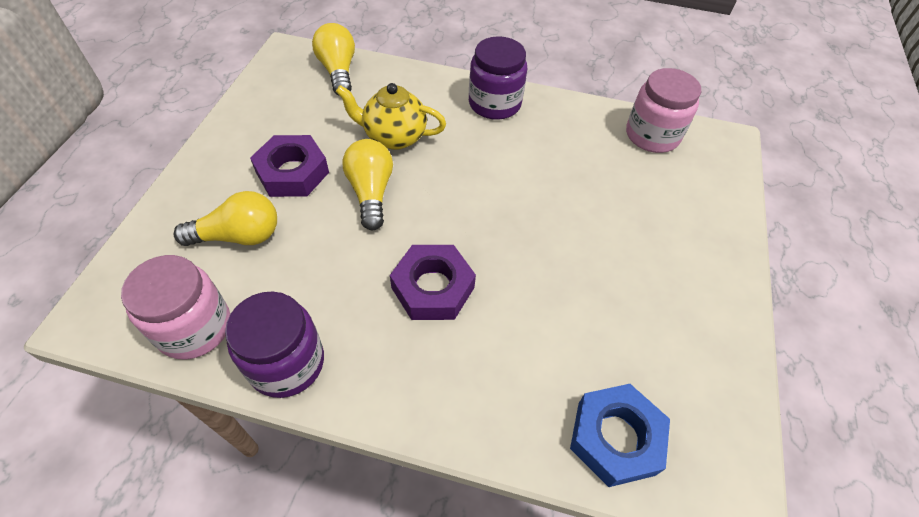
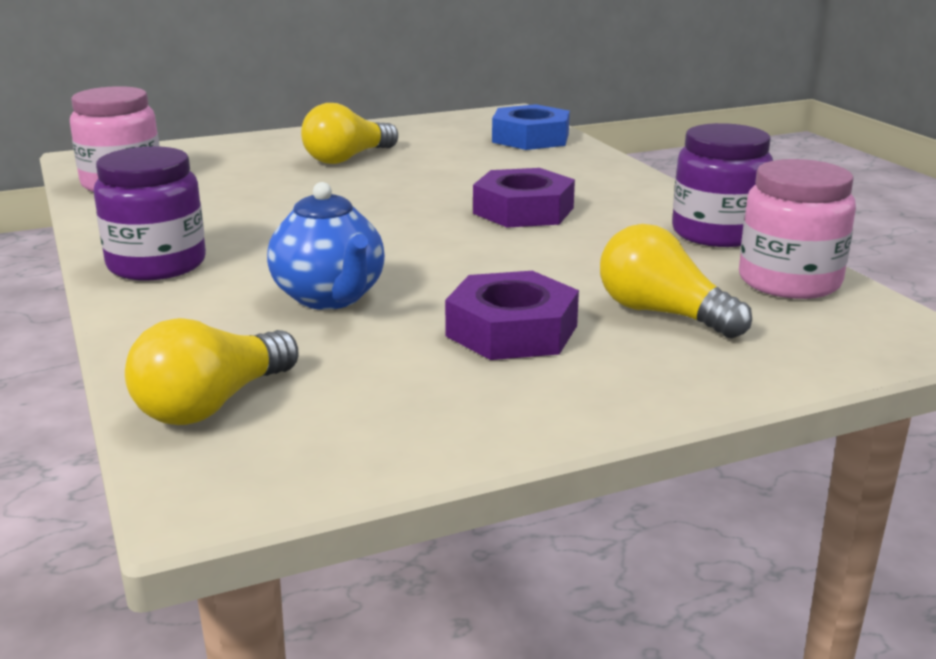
camera: 125 degrees left, 30 degrees down
(371, 192) = (456, 274): yellow light bulb -> yellow light bulb (347, 158)
(394, 137) = (330, 297): yellow teapot -> blue teapot

